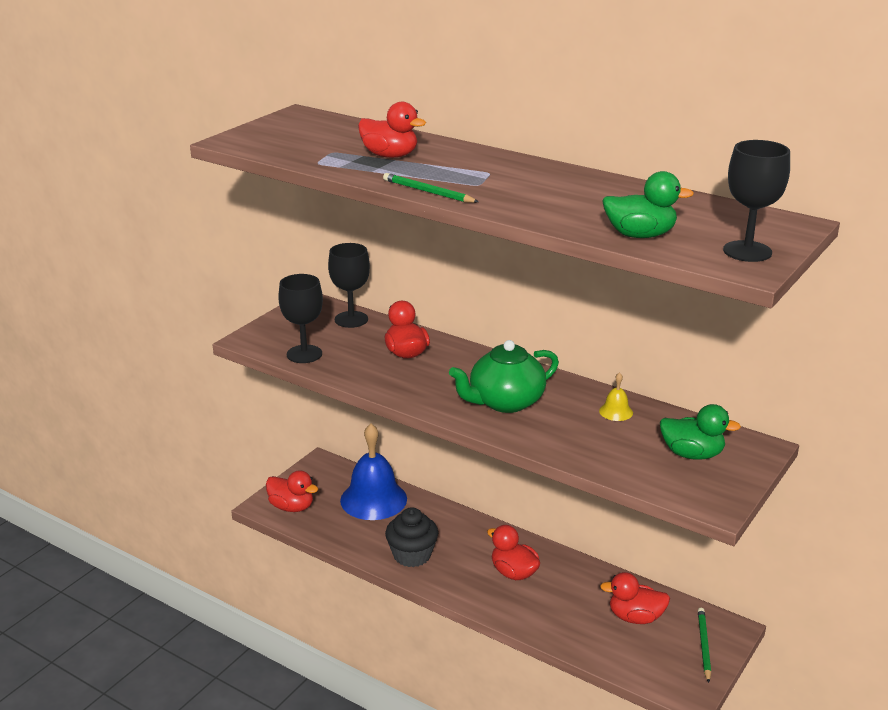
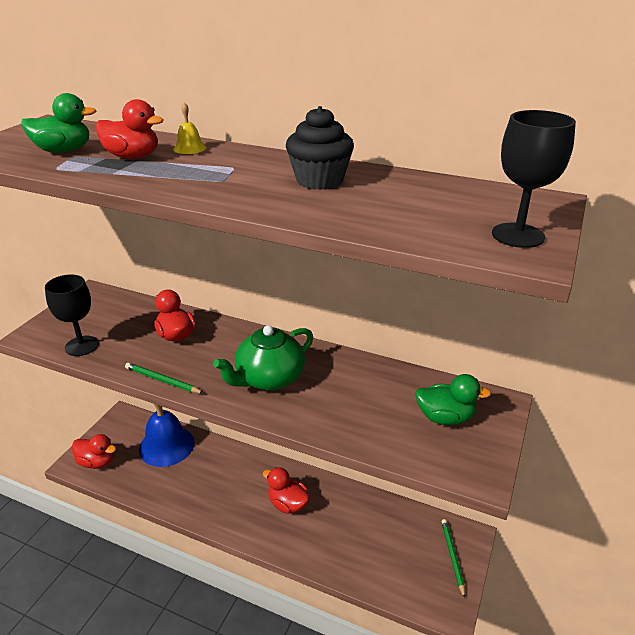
camera: 10 degrees left, 5 degrees up
(351, 319) = (126, 305): black goblet -> none
(412, 555) = (201, 498): black cupcake -> black cupcake (319, 180)
(428, 192) = (170, 192): green pencil -> green pencil (162, 380)
(616, 411) = (368, 378): yellow bell -> yellow bell (189, 148)
(635, 617) = (392, 535): red duck -> none
(640, 235) = (400, 225): green duck -> green duck (63, 151)

